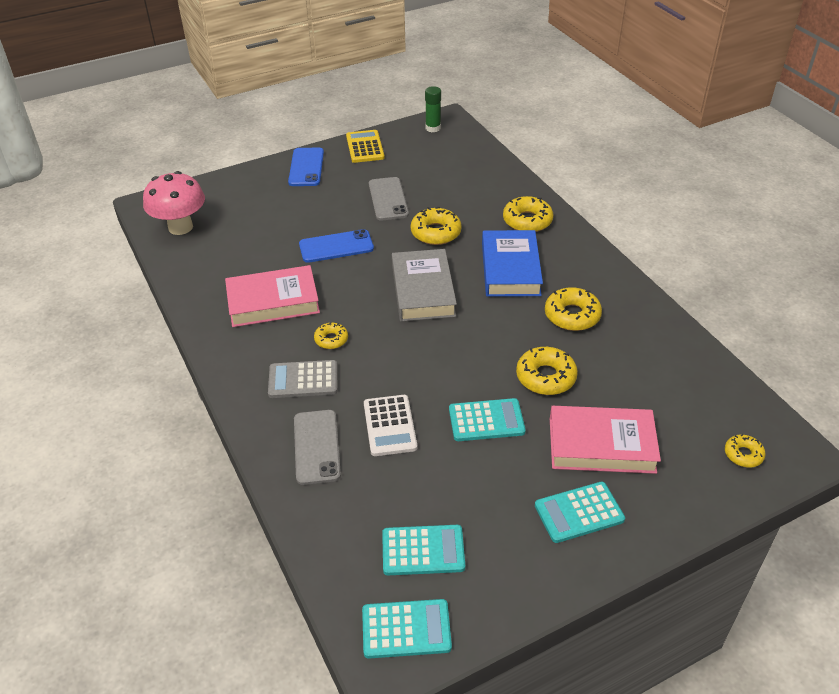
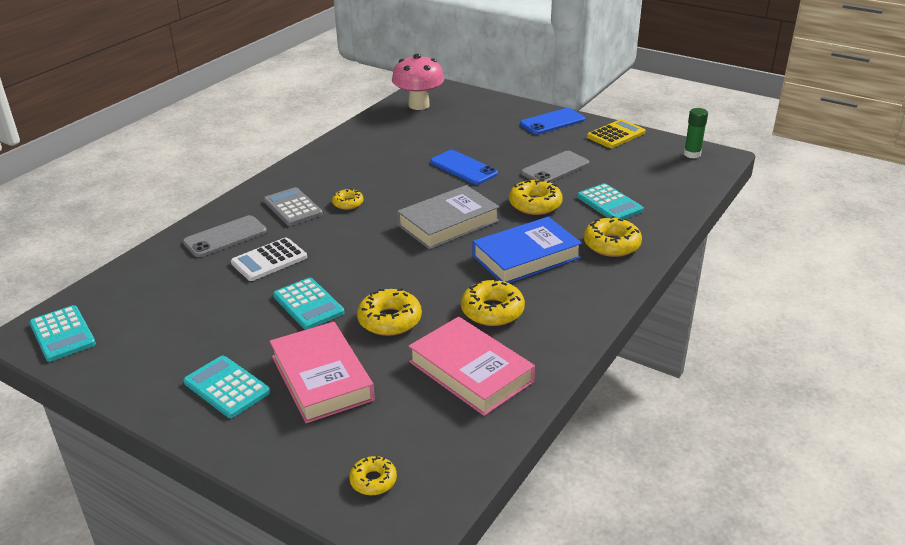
camera: 60 degrees right, 10 degrees down
(273, 302) = (369, 166): pink book -> pink book (470, 372)
(423, 550) = (143, 318): turquoise calculator -> turquoise calculator (609, 203)

